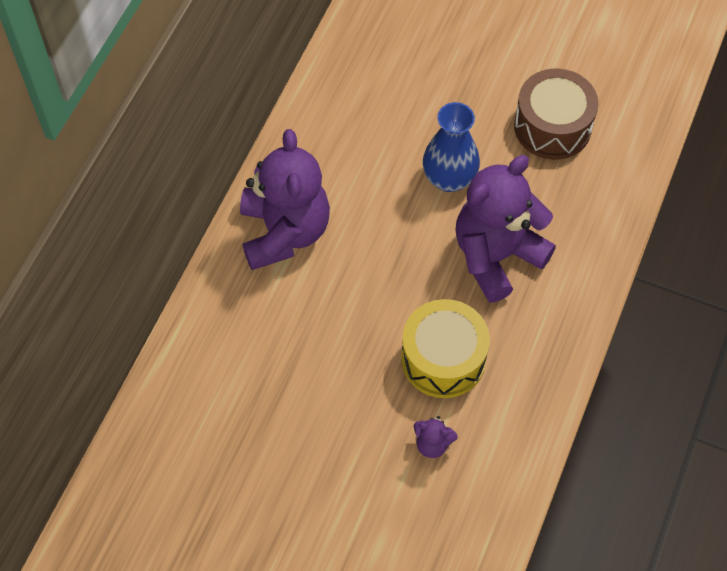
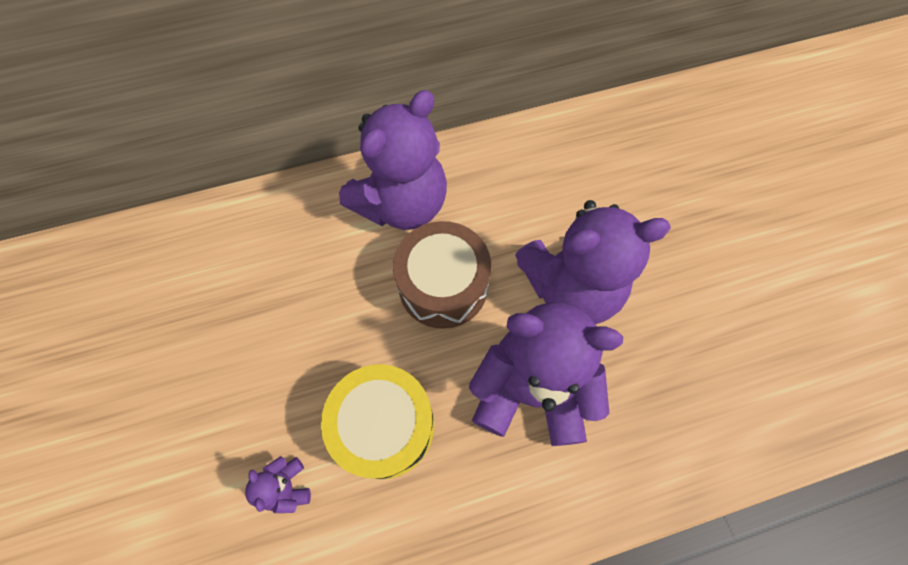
camera: 50 degrees right, 5 degrees up
(449, 178) = (570, 288): blue vase -> purple teddy bear
(552, 127) = (711, 334): brown drum -> brown drum (443, 285)

